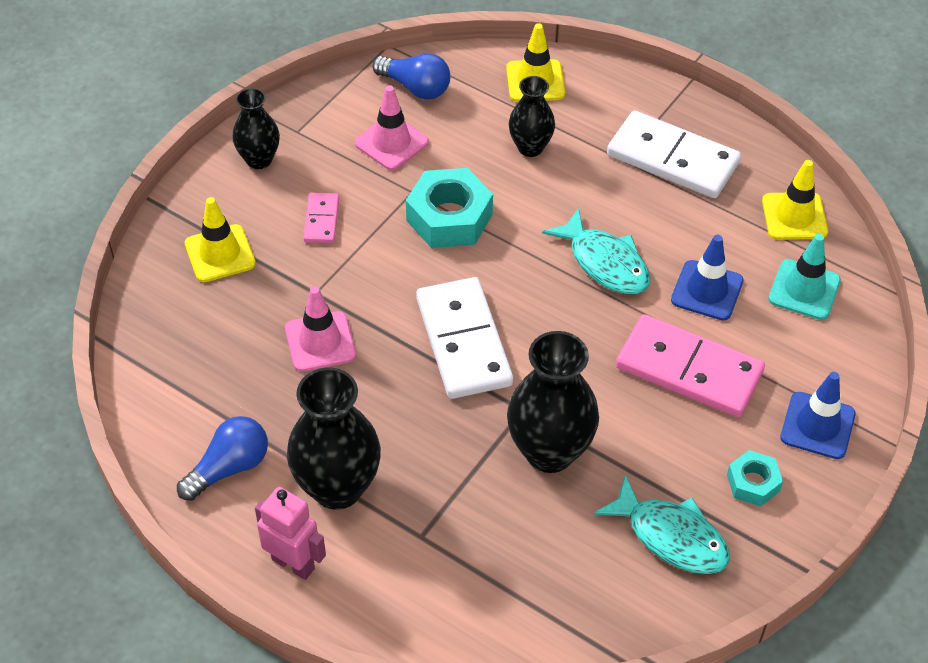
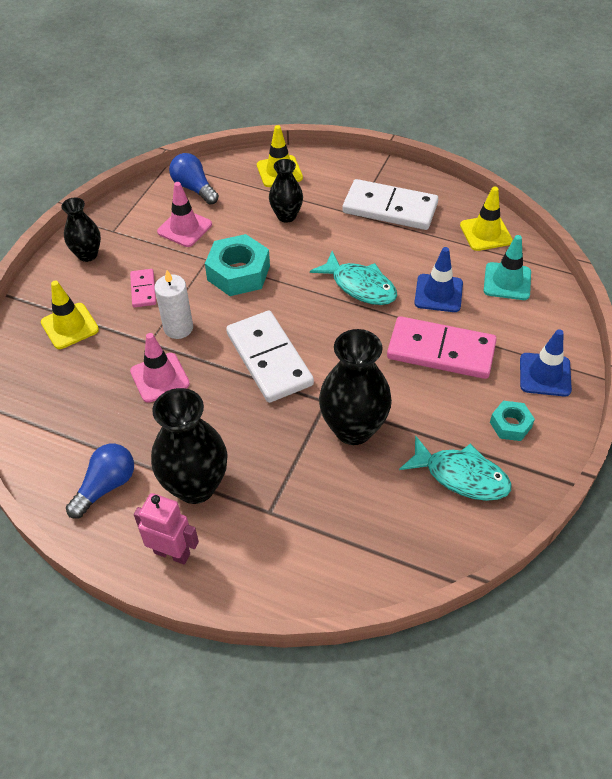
camera: 10 degrees left, 0 degrees up
(356, 280) = (178, 328): none -> white candle
(415, 87) = (194, 188): blue light bulb -> blue light bulb turned 150 degrees counterclockwise

